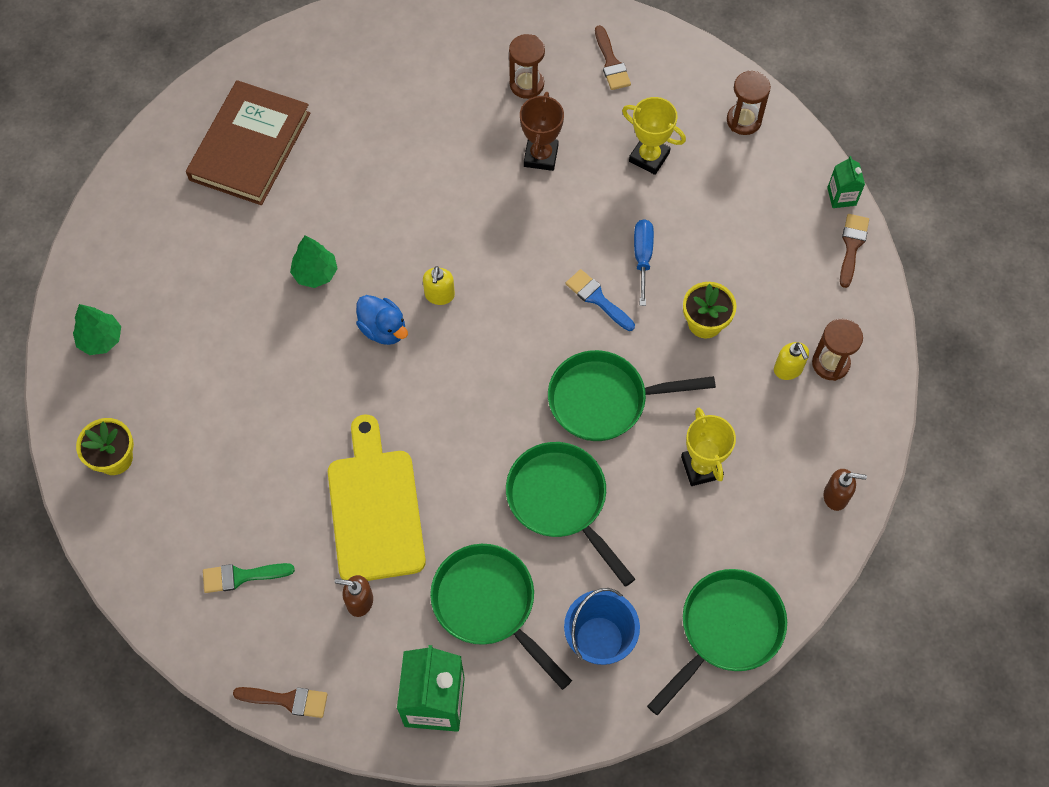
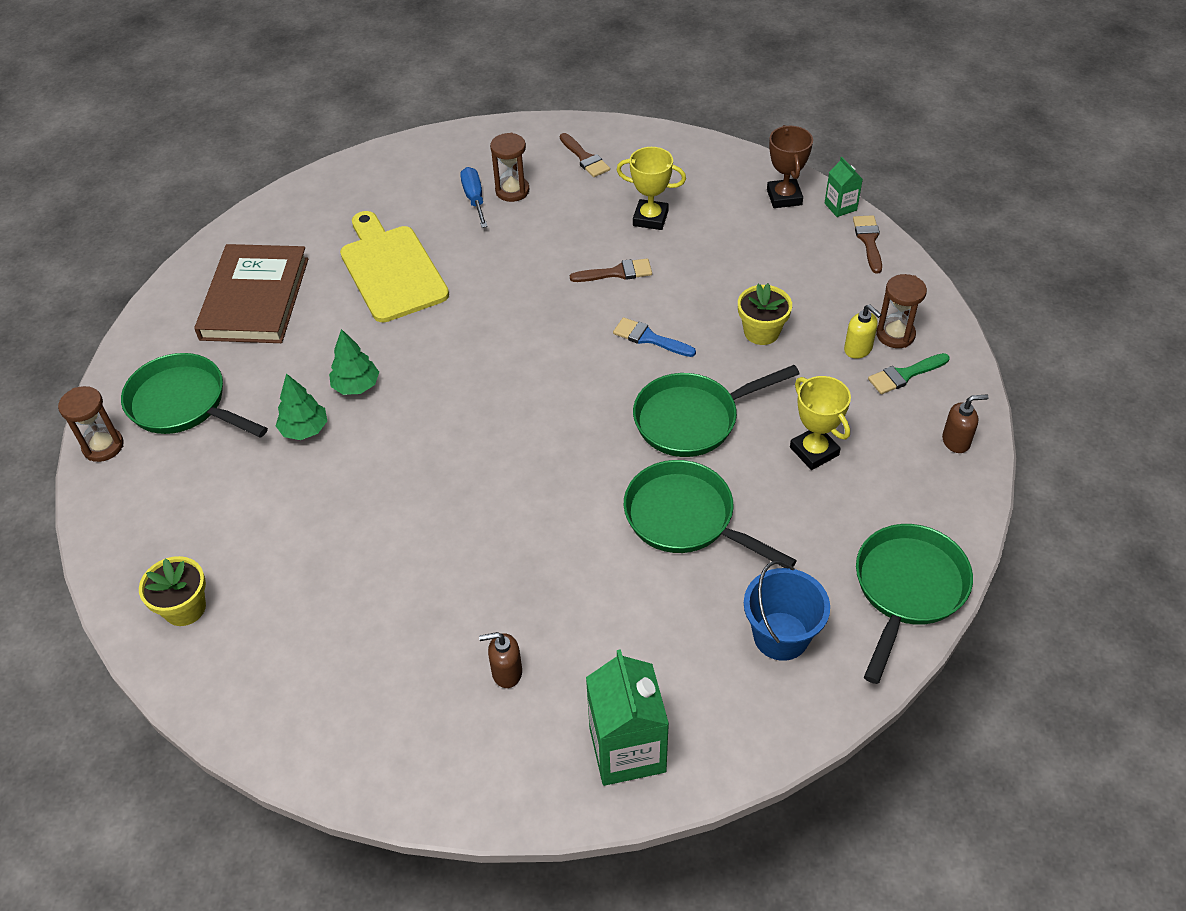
camera: 15 degrees left, 15 degrees down
(101, 339) = (140, 500): green tree -> green tree (305, 429)
(242, 576) = (365, 685): green brush -> green brush (905, 375)
(287, 700) = (458, 798): brown brush -> brown brush (616, 273)
(375, 509) = (492, 578): yellow cutting board -> yellow cutting board (391, 270)
(383, 329) = (443, 416): blue duck -> none
(439, 295) = (491, 373): yellow soap dispenser -> none
(489, 604) = (649, 635): green pan -> green pan (183, 404)
(541, 156) = (547, 241): brown trophy -> brown trophy (784, 197)
(642, 257) = (678, 295): blue screwdriver -> blue screwdriver (474, 199)
(743, 120) = (725, 172): brown hourglass -> brown hourglass (103, 446)

